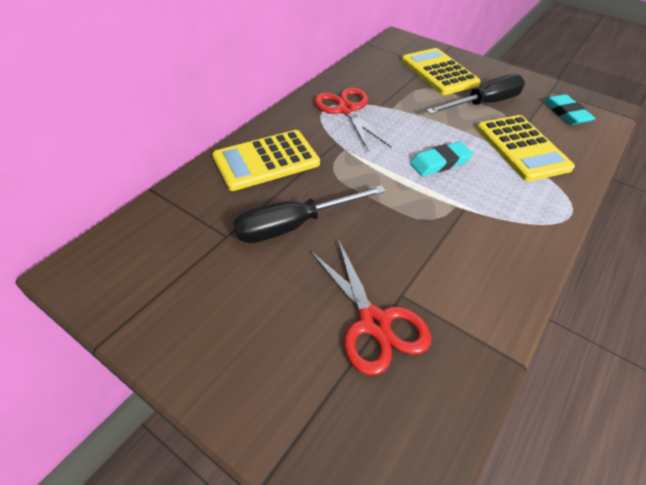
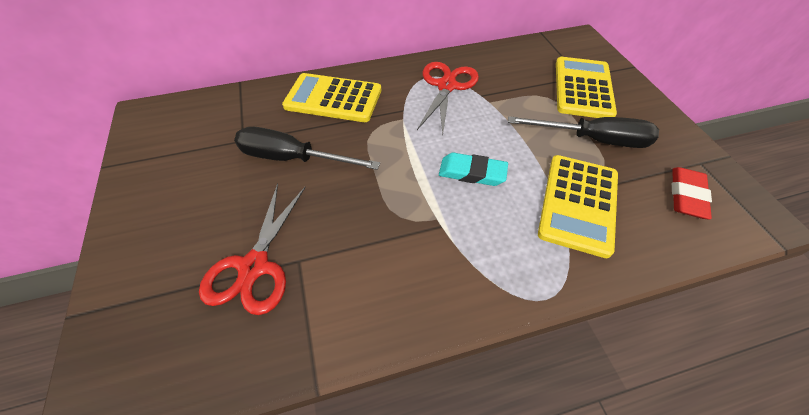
camera: 40 degrees right, 5 degrees up
(566, 113) = (687, 196): turquoise eraser -> red eraser

